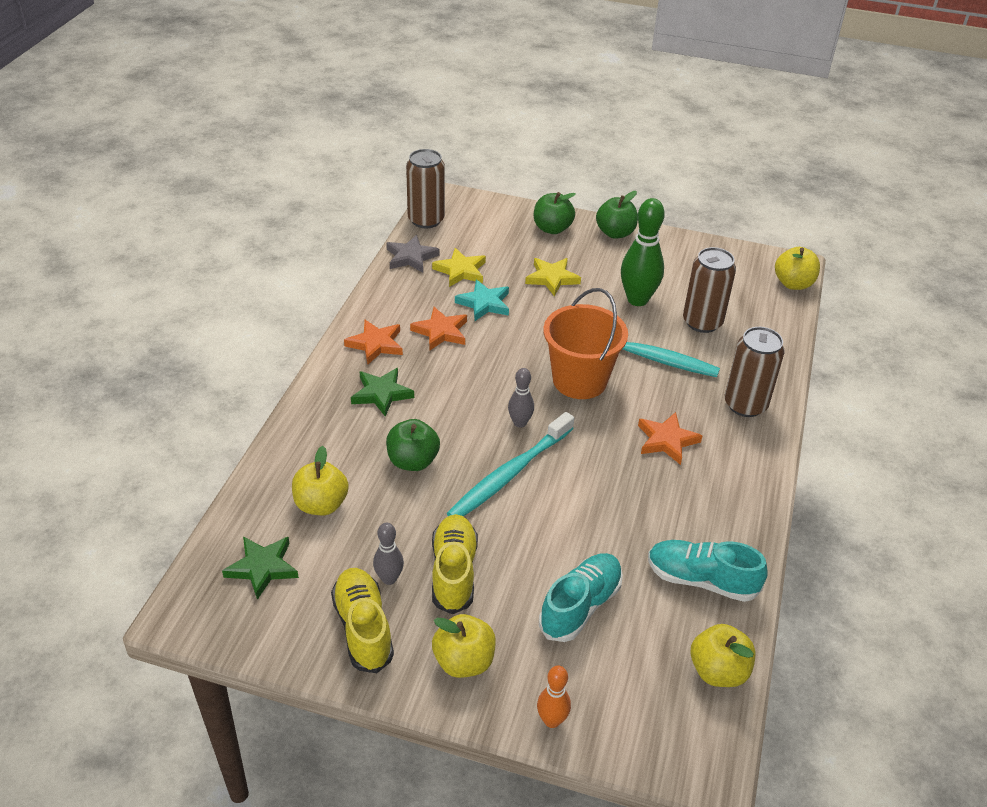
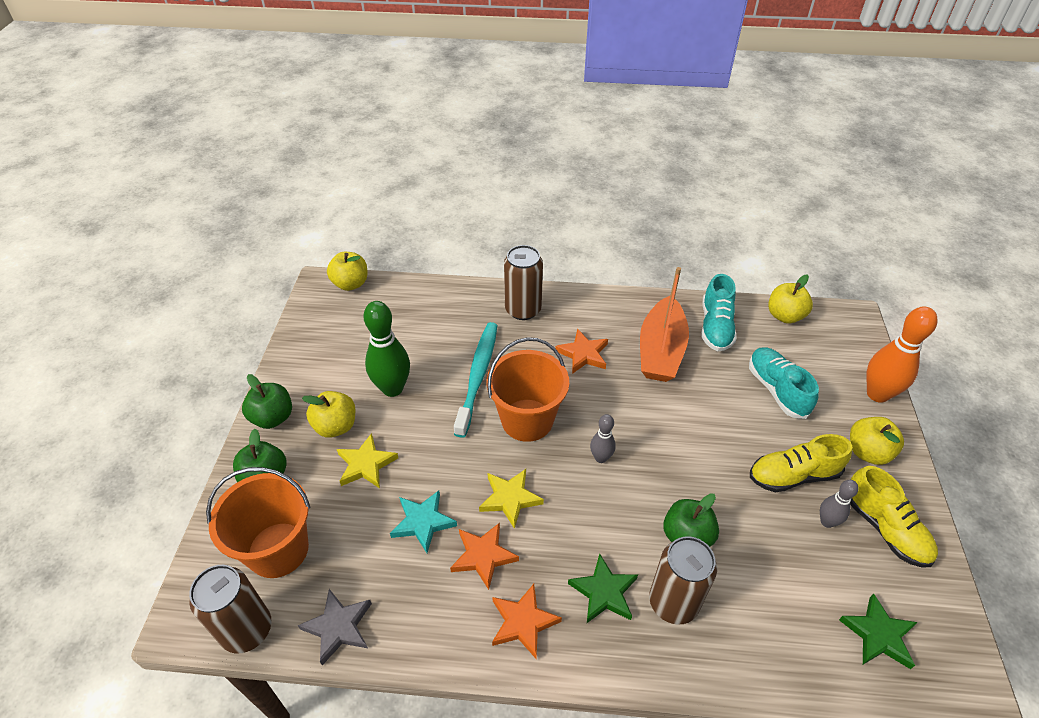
camera: 100 degrees left, 5 degrees up
(321, 504) = (779, 605): yellow apple -> yellow apple (335, 426)
(363, 628) = (884, 528): yellow shoe -> yellow shoe turned 90 degrees counterclockwise
(460, 271) = (362, 560): yellow star -> yellow star (510, 498)
(484, 233) = (278, 549): none -> orange bucket
(509, 475) = (669, 455): turquoise toothbrush -> none
(551, 720) = (877, 394): orange bowling pin -> orange bowling pin, size x1.86
(580, 606) = (777, 390): turquoise shoe -> turquoise shoe turned 45 degrees clockwise
(664, 511) = (660, 350): none -> orange boat
(702, 322) = (419, 340): brown can -> brown can (673, 602)

